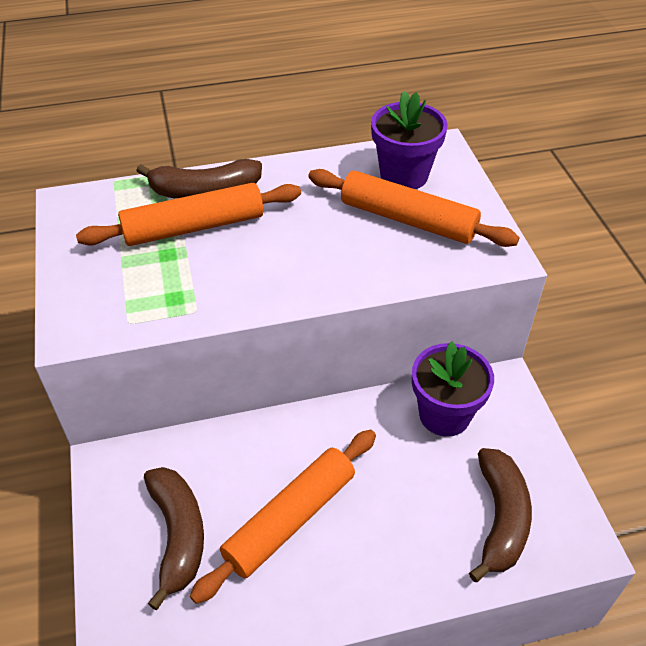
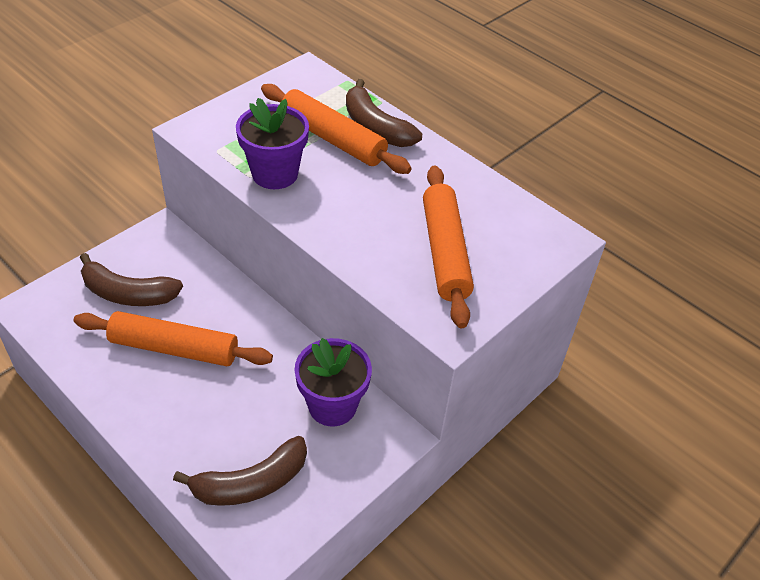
camera: 55 degrees right, 0 degrees up
(178, 535) = (128, 293): brown banana -> brown banana turned 60 degrees clockwise
(404, 175) = (500, 229): purple flower pot -> purple flower pot (275, 174)

